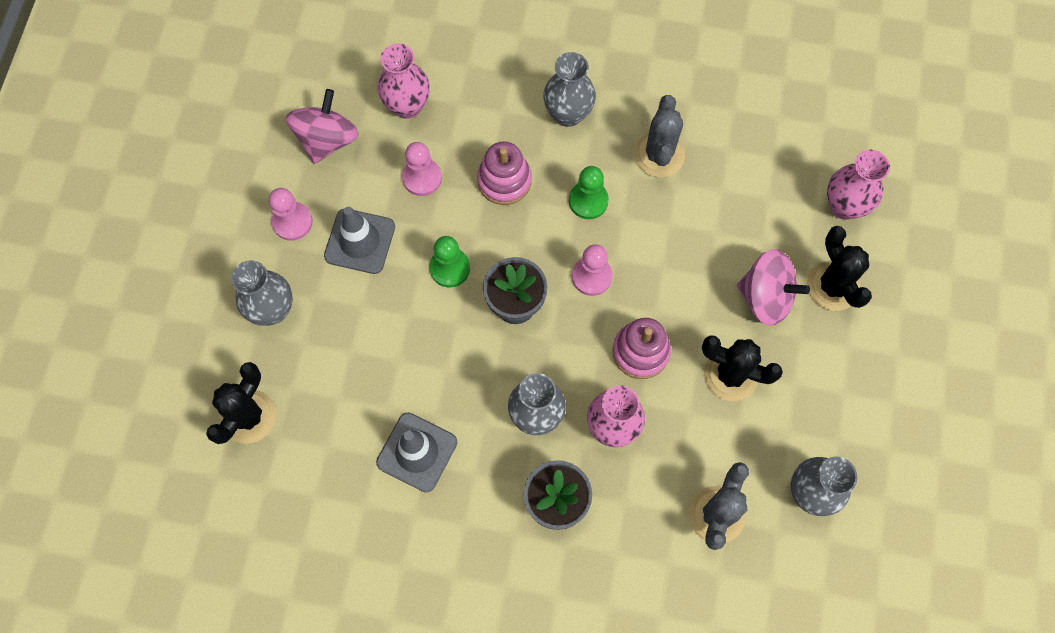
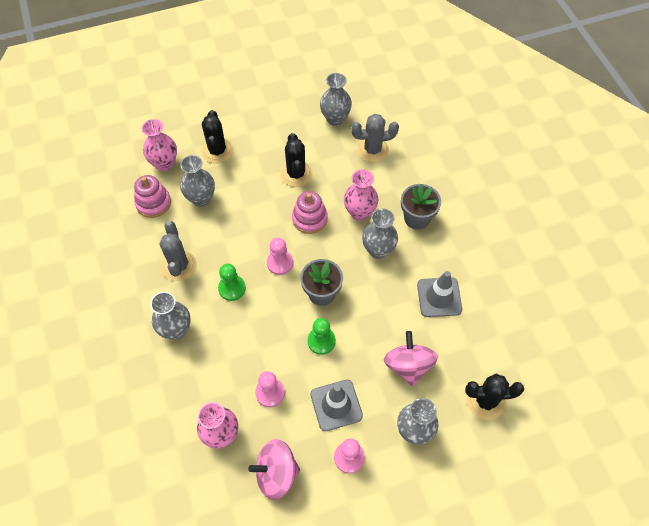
camera: 120 degrees left, 10 degrees down
(504, 180) = (244, 342): pink stacking toy -> pink stacking toy (153, 203)
(659, 154) = (179, 266): grey cactus -> grey cactus turned 75 degrees counterclockwise
(755, 226) = (201, 199): none -> grey vase
(766, 297) = (242, 177): pink spinning top -> pink spinning top (408, 365)
(833, 286) = (217, 151): black cactus -> black cactus turned 45 degrees counterclockwise

